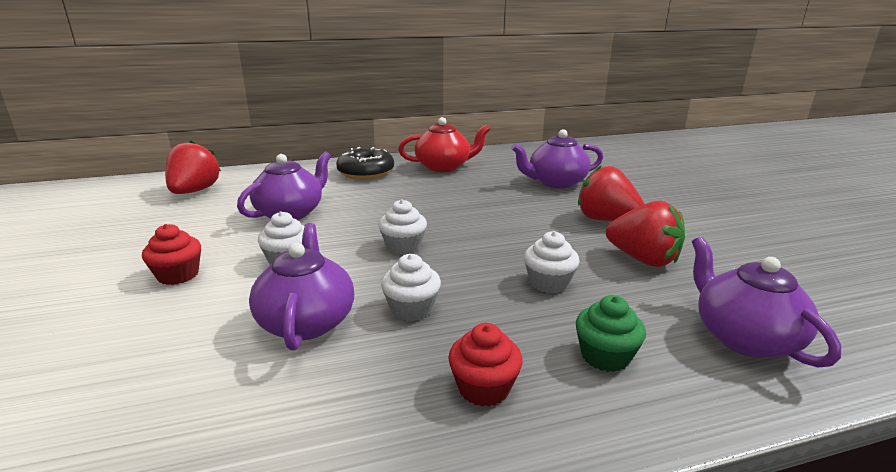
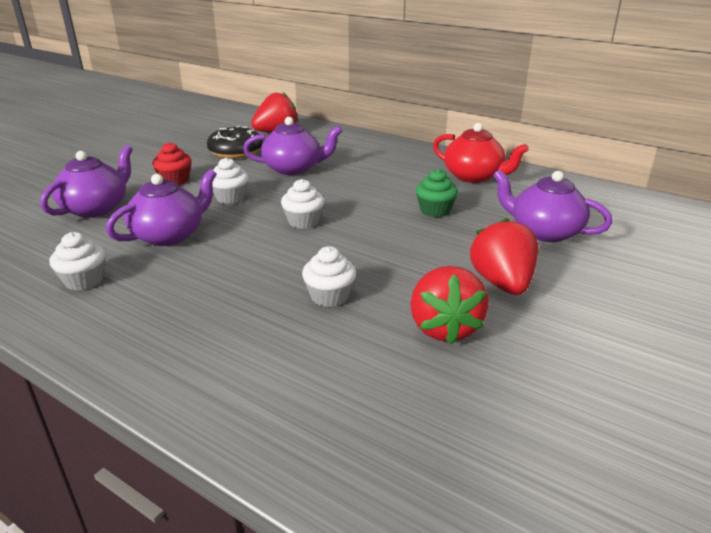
camera: 50 degrees right, 5 degrees up
(366, 172) = (402, 158): black donut -> black donut (235, 151)
(411, 309) = (222, 259): white cupcake -> white cupcake (84, 280)
(483, 388) = (158, 320): red cupcake -> none
(605, 356) = (247, 356): green cupcake -> green cupcake (435, 210)
(744, 337) = (362, 424): purple teapot -> purple teapot (96, 208)

